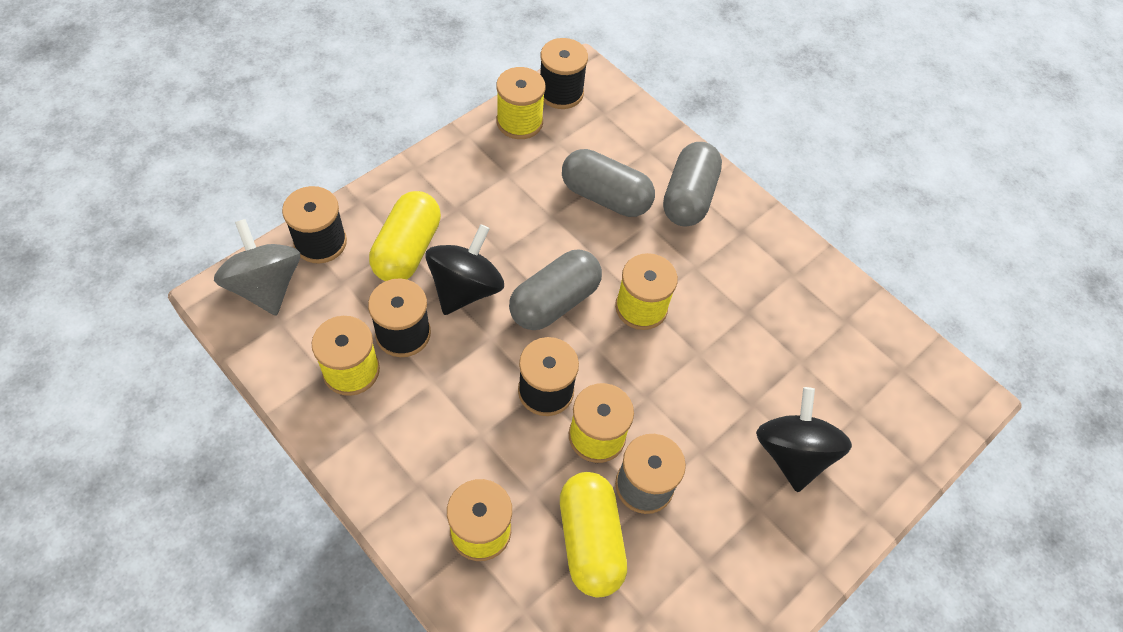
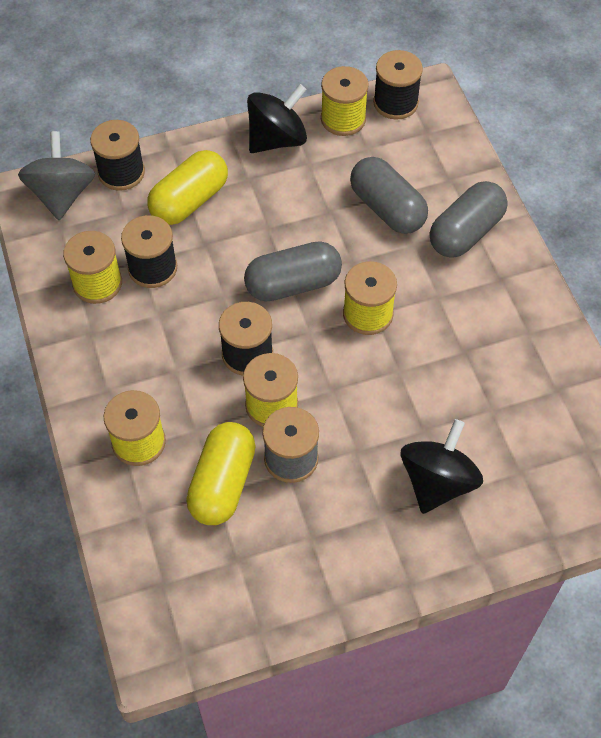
camera: 30 degrees right, 0 degrees up
(465, 288) = (222, 248): black spinning top -> black spinning top (277, 139)

